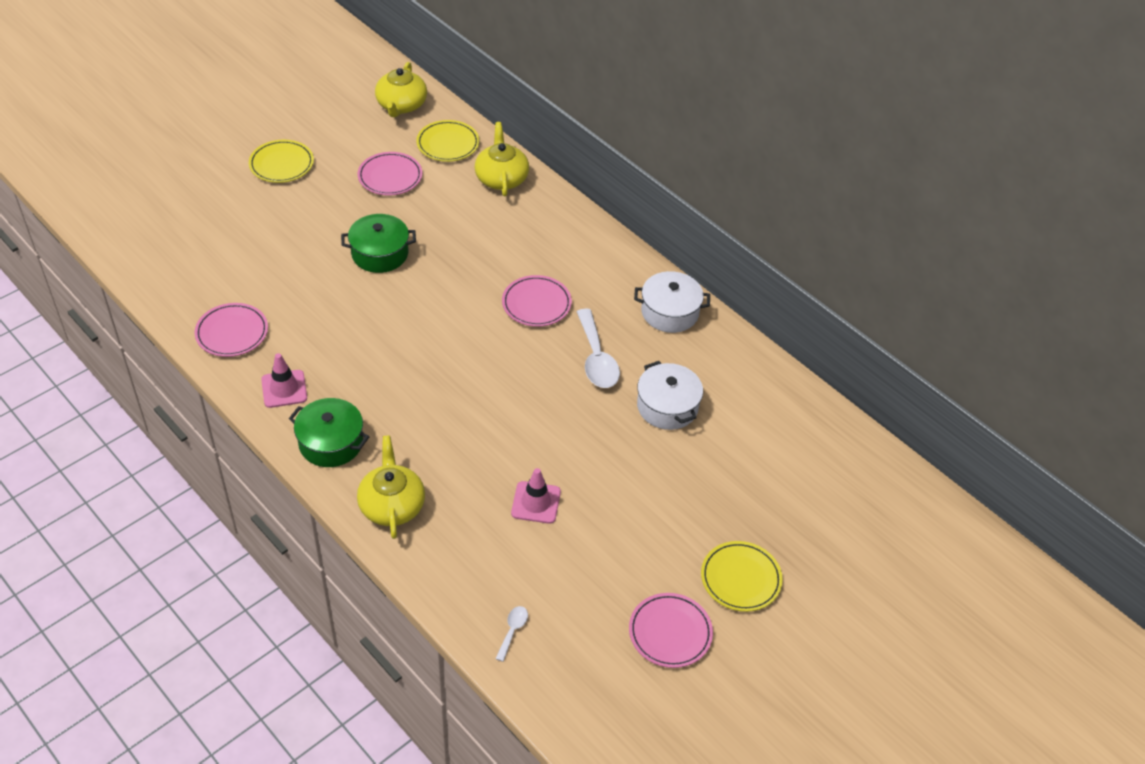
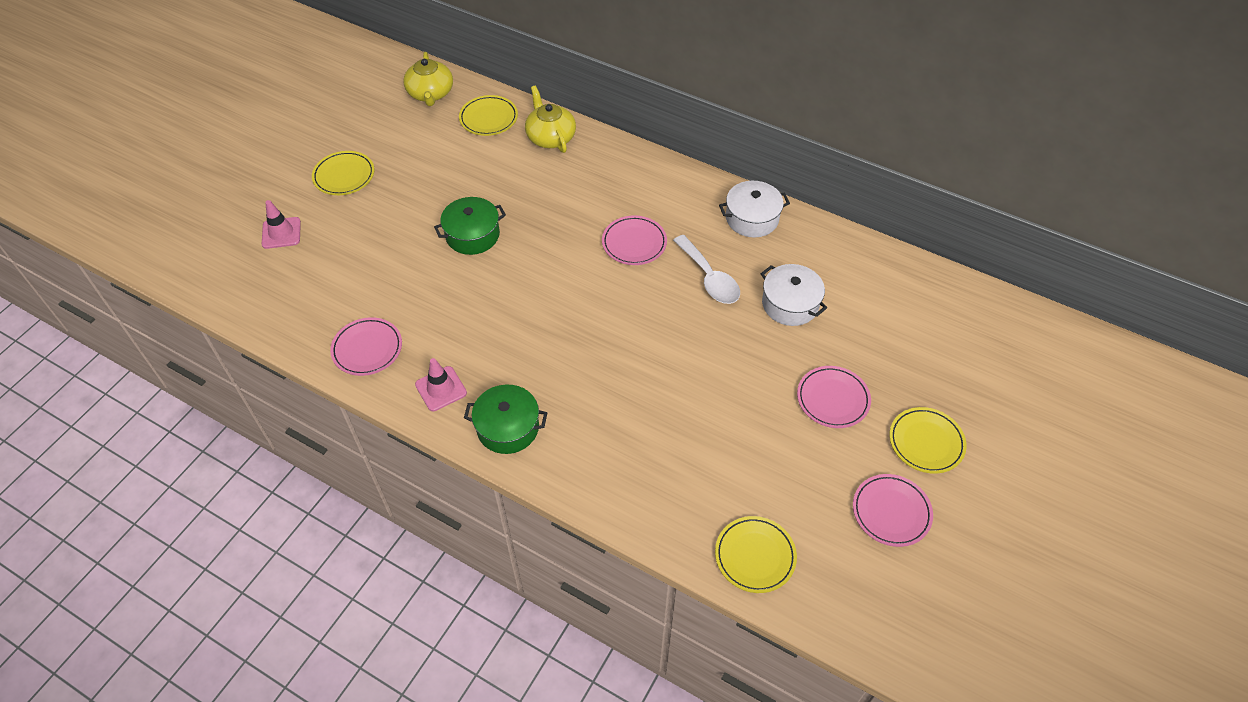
camera: 15 degrees left, 5 degrees up
(390, 177) = (450, 161): pink plate -> pink plate (833, 399)
(392, 505) = (591, 470): yellow teapot -> none
(512, 630) = (755, 556): white spoon -> yellow plate
(536, 502) = (719, 427): pink traffic cone -> pink traffic cone (281, 233)

